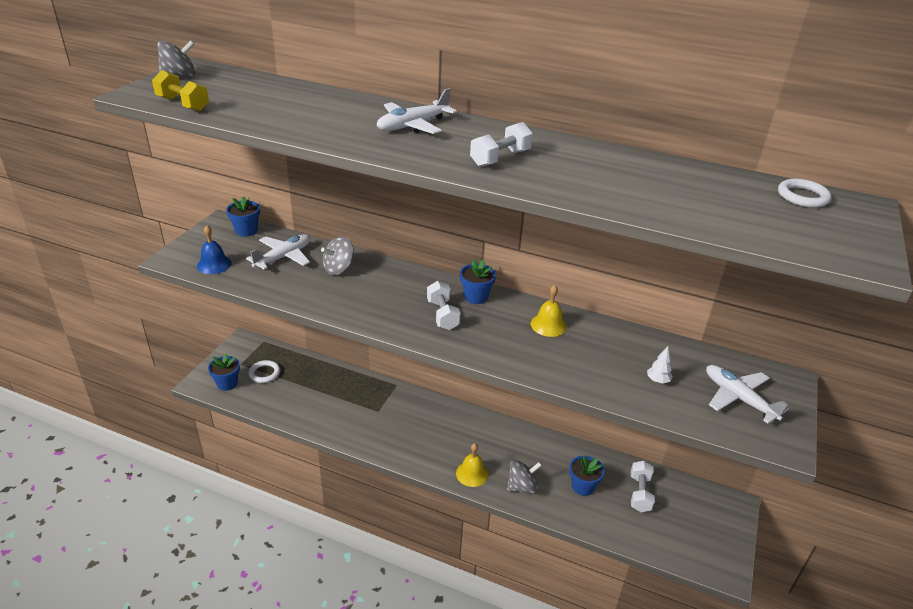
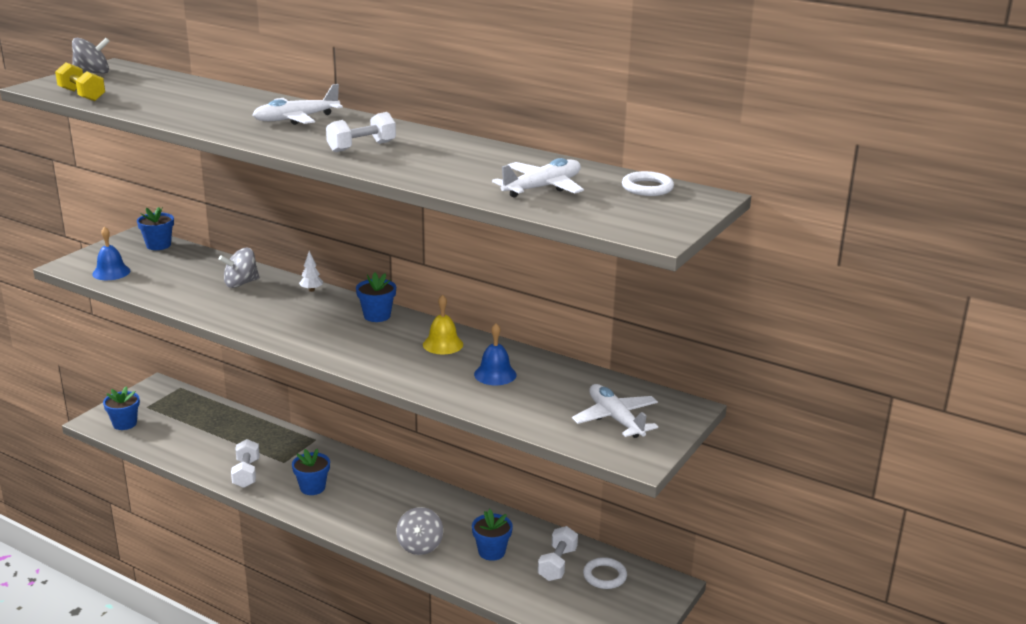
camera: 10 degrees right, 10 degrees down
(264, 373) = (169, 417): white ring -> white ring (604, 576)
(283, 257) = (187, 270): white plane -> white plane (542, 187)
(411, 435) = (312, 487): none -> blue flower pot
(442, 315) = (331, 329): white dumbbell -> white dumbbell (246, 473)
(472, 473) = (367, 528): yellow bell -> none
(522, 487) = (420, 546): grey spinning top -> grey spinning top turned 105 degrees clockwise
(610, 356) = (495, 374): none -> blue bell
(657, 380) = (534, 398): white tree -> white tree (311, 290)

